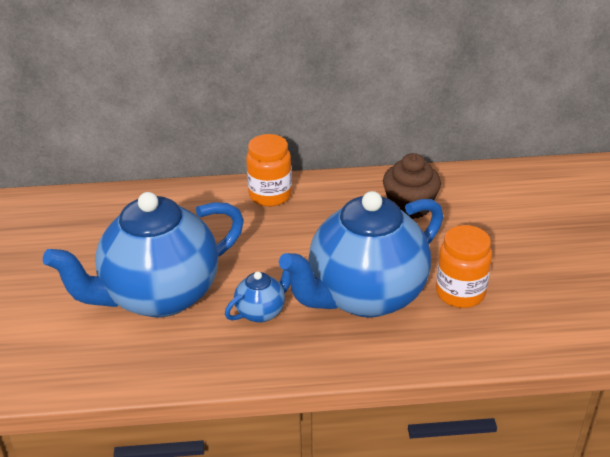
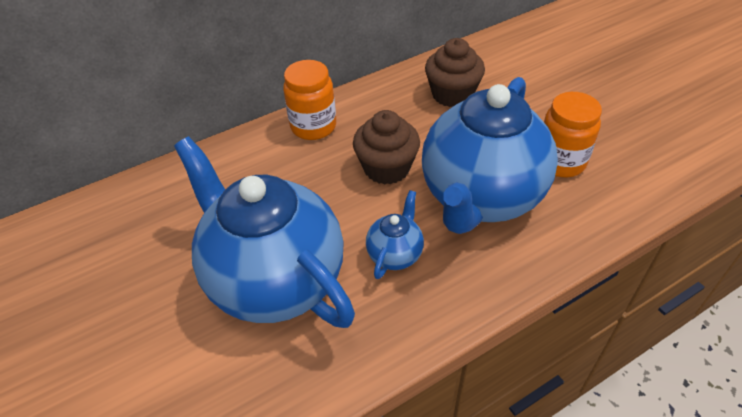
camera: 25 degrees left, 10 degrees up
(159, 296) = (275, 280): blue teapot -> blue teapot turned 105 degrees clockwise
(305, 247) = (386, 168): none -> brown cupcake

